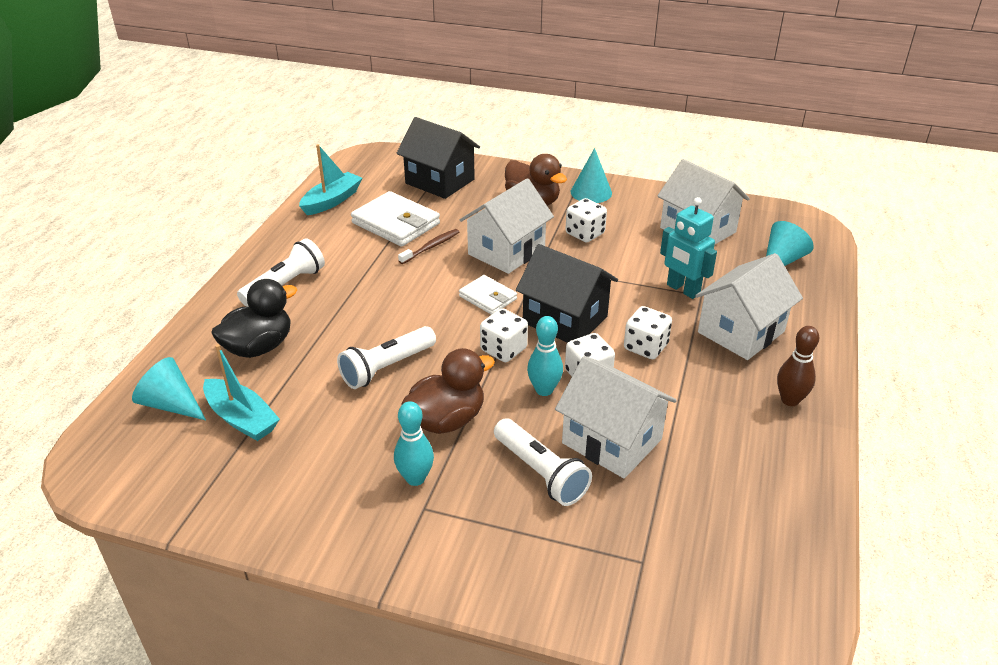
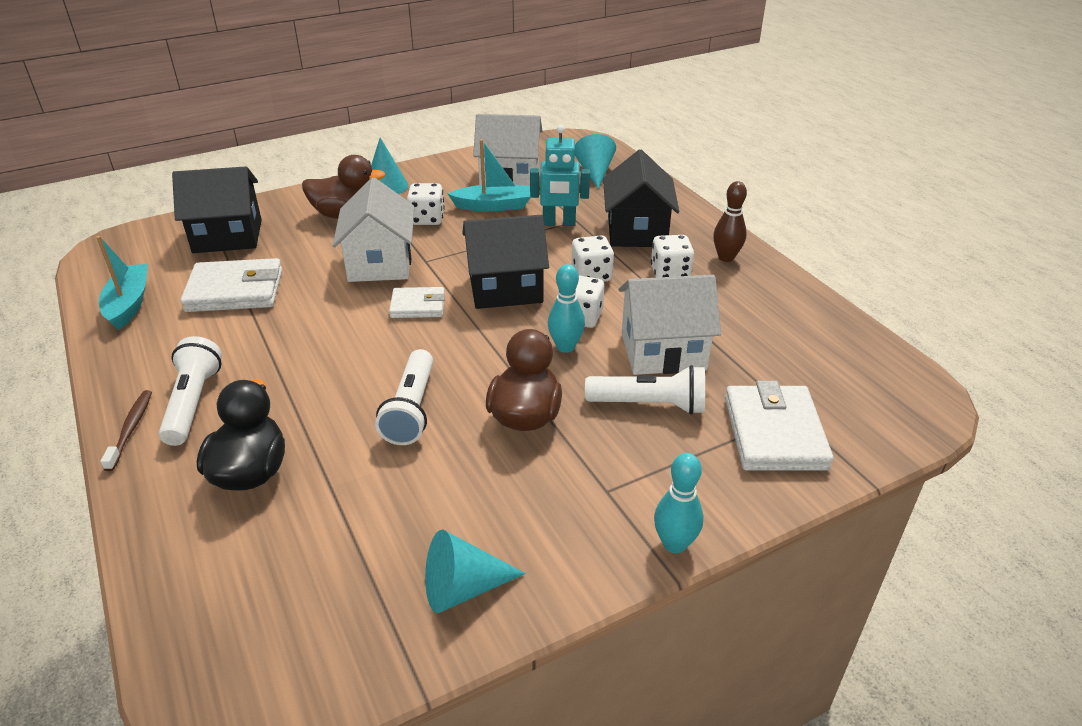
camera: 45 degrees left, 0 degrees up
(171, 404) = (228, 585): turquoise cone -> turquoise cone (463, 588)
(241, 418) = (332, 542): turquoise boat -> turquoise boat (493, 206)
(415, 478) = (567, 475): turquoise bowling pin -> turquoise bowling pin (674, 544)
(431, 247) = (302, 293): brown toothbrush -> brown toothbrush (131, 429)
(503, 349) = (490, 337): white dice -> white dice (670, 274)
(602, 562) = (774, 433): none -> white wallet
(741, 332) = (637, 231): white house -> black house

